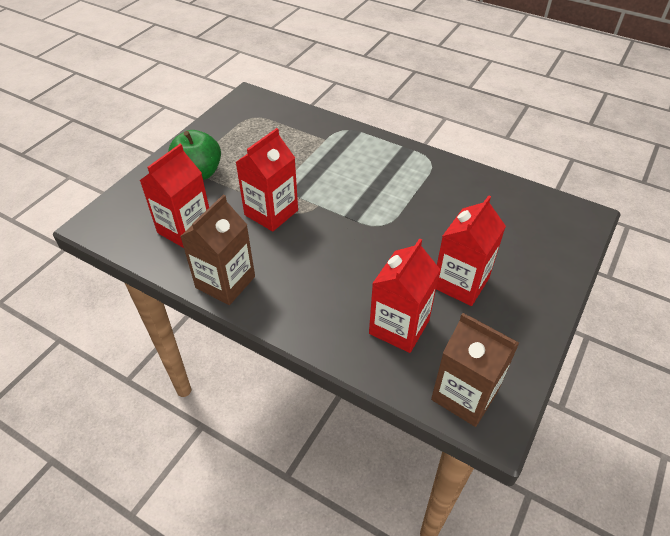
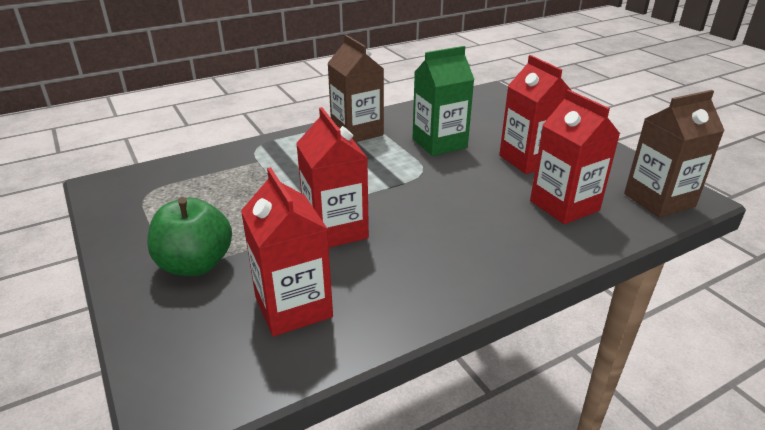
camera: 60 degrees left, 15 degrees down
(225, 282) = (422, 299): brown carton -> brown carton (357, 132)
(438, 217) = (439, 143): none -> green carton

